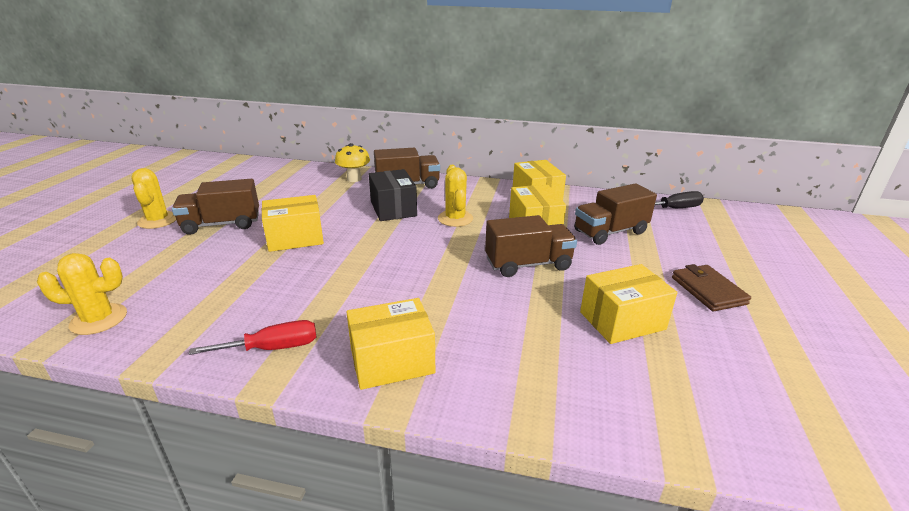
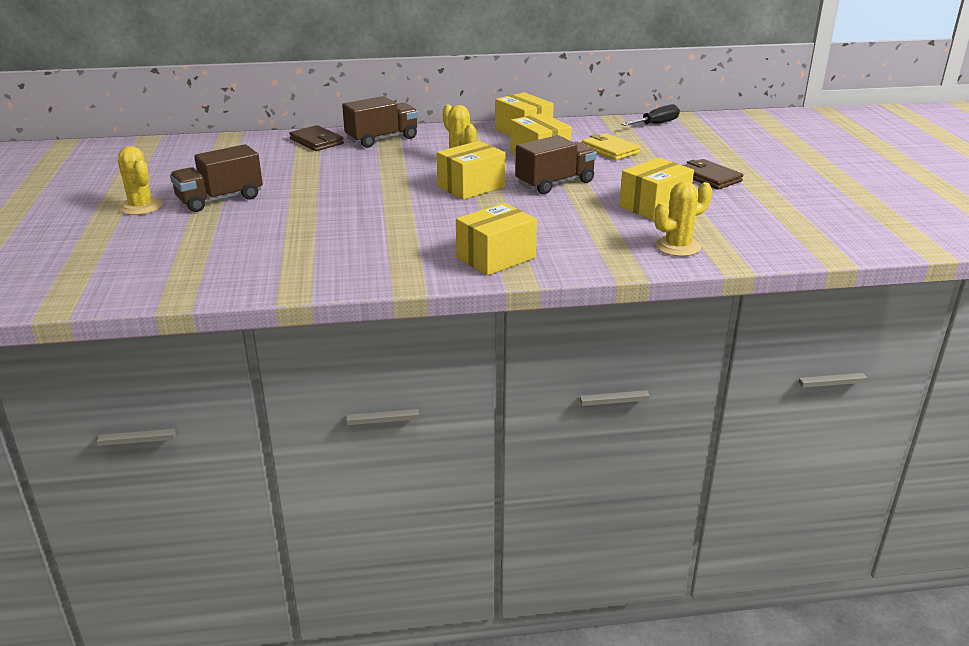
camera: 20 degrees left, 0 degrees up
(99, 319) = (201, 280): yellow cactus -> yellow cactus (677, 246)
(273, 348) = (389, 268): red screwdriver -> none
(295, 238) = (315, 198): yellow box -> yellow box (471, 187)
(354, 179) = (317, 141): yellow mushroom -> brown wallet
(393, 209) = (389, 161): black box -> none
(610, 232) = (610, 150): brown truck -> yellow wallet

